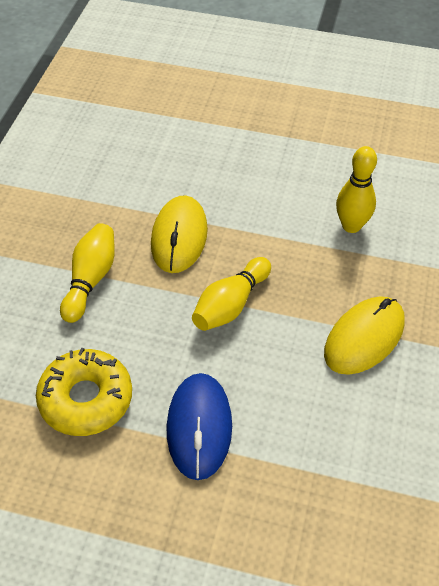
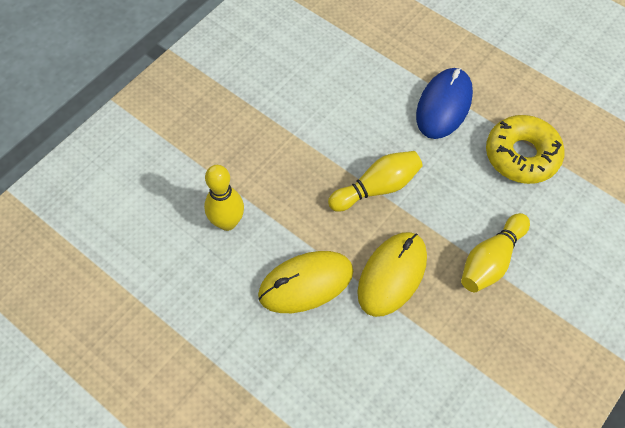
camera: 155 degrees left, 10 degrees up
(364, 338) = (287, 121): yellow mouse -> yellow mouse (306, 283)

